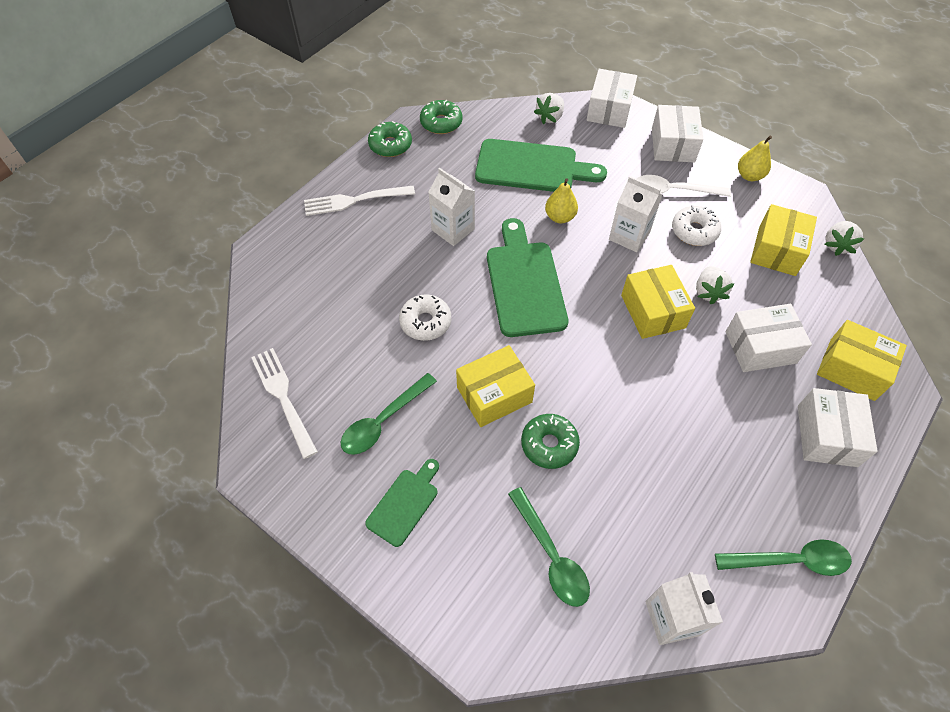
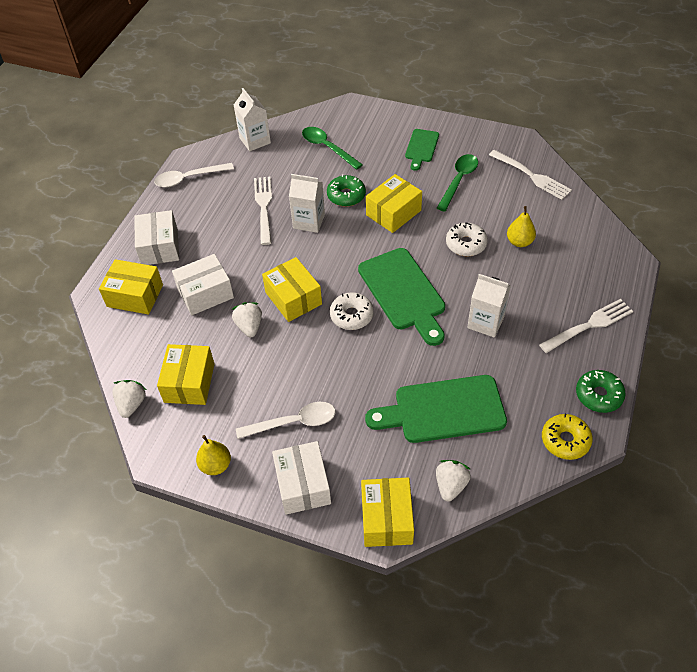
camera: 165 degrees right, 5 degrees down
(441, 123) = (565, 440): green donut -> yellow donut
(560, 217) = (395, 361): yellow pear -> yellow pear (519, 242)
(609, 110) = (386, 519): white box -> yellow box
(629, 236) = (327, 360): white carton -> white carton (309, 221)
(672, 460) = (264, 207): none -> white fork
(694, 231) = (267, 381): white donut -> white donut (351, 315)
(790, 561) = (189, 178): green spoon -> white spoon

